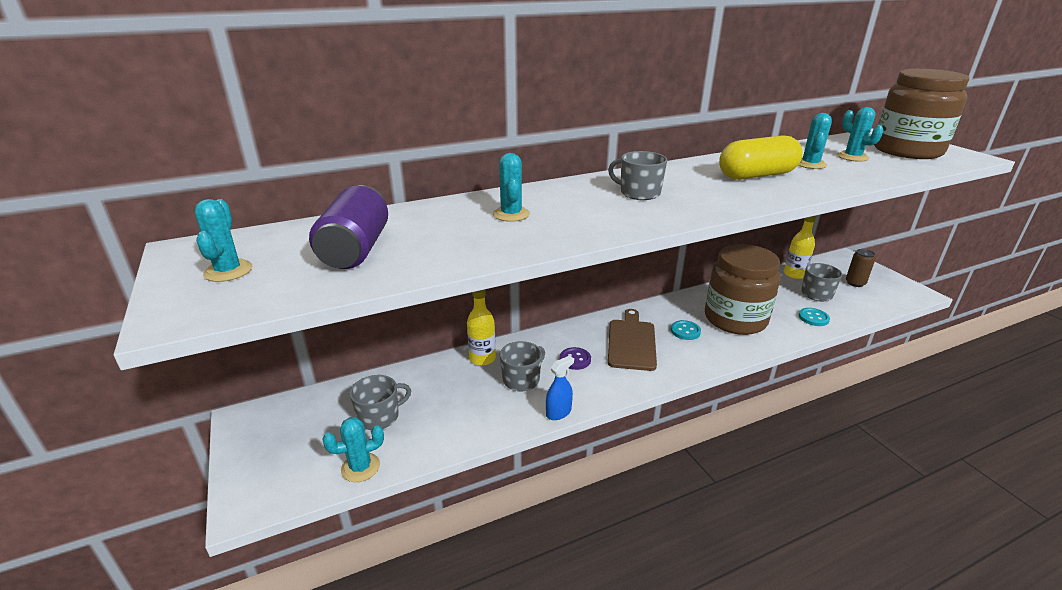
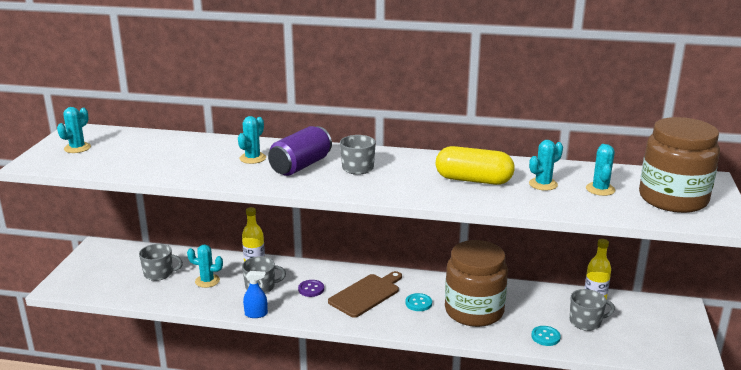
camera: 35 degrees right, 5 degrees down
(356, 250) = (143, 154): purple can -> purple can (301, 166)
(360, 467) = (121, 294): turquoise cactus -> turquoise cactus (207, 281)
(855, 283) = (644, 328): brown can -> none

